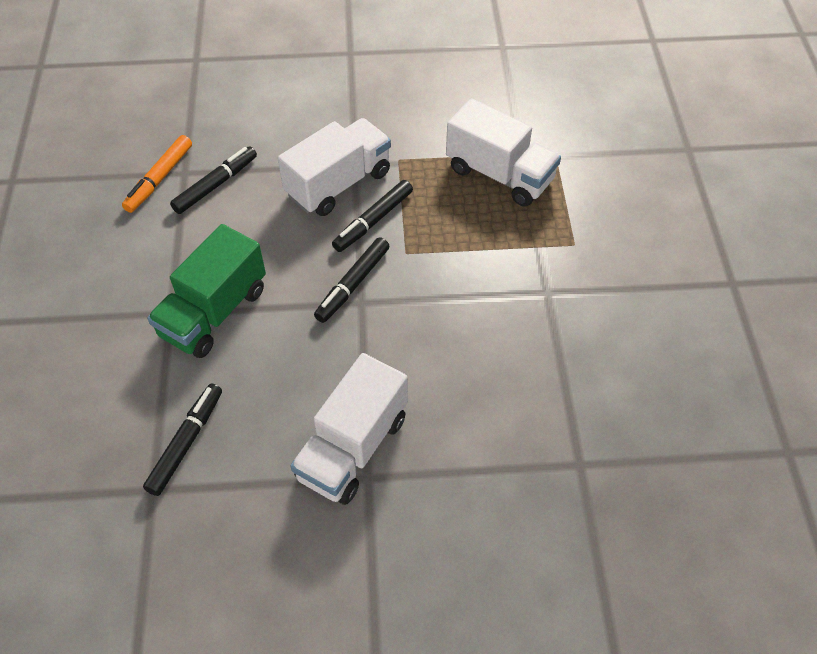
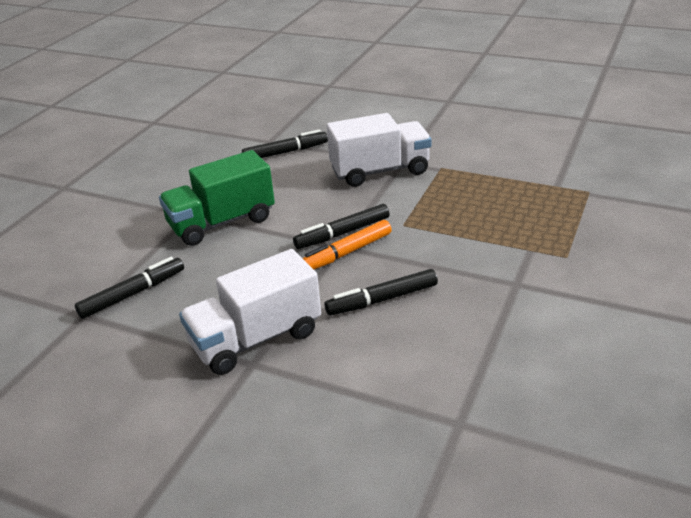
camera: 30 degrees right, 20 degrees down
(159, 179) = (249, 141): orange marker -> orange marker (346, 253)
(373, 221) = (390, 199): black marker -> black marker (382, 299)
(499, 175) = (525, 195): white truck -> none

